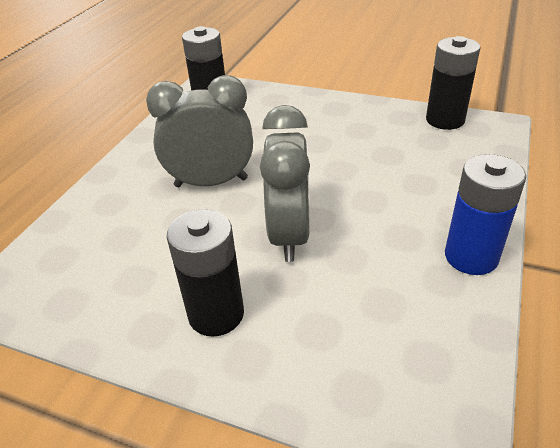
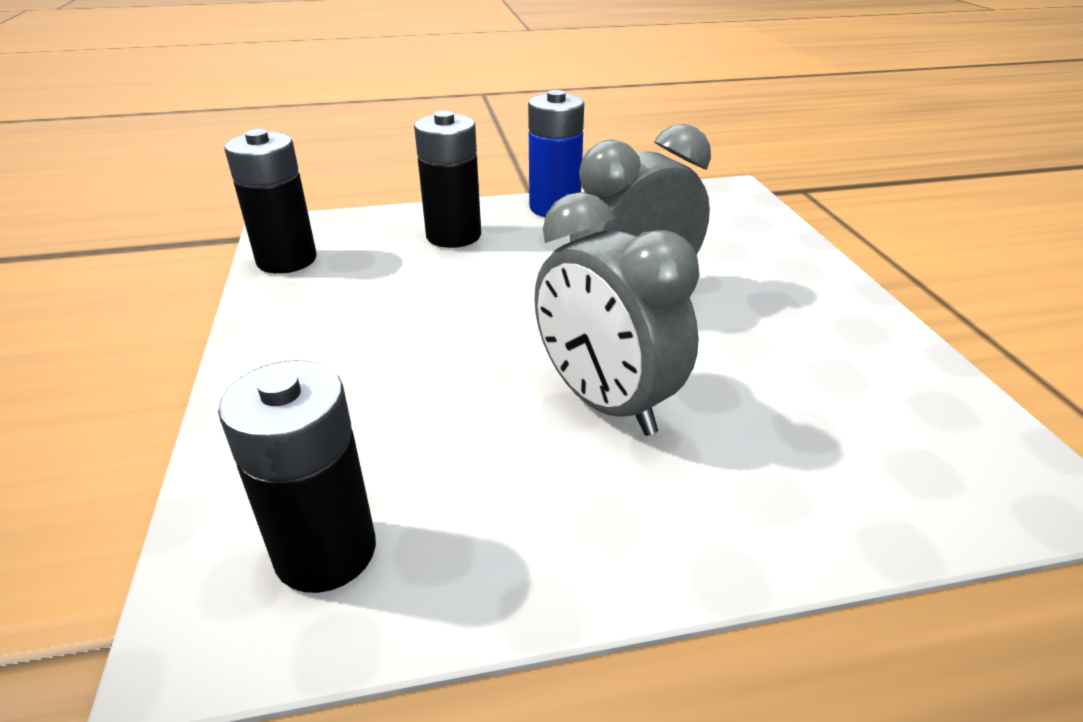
camera: 125 degrees left, 5 degrees down
(216, 314) = (788, 299): black battery -> black battery (453, 236)

